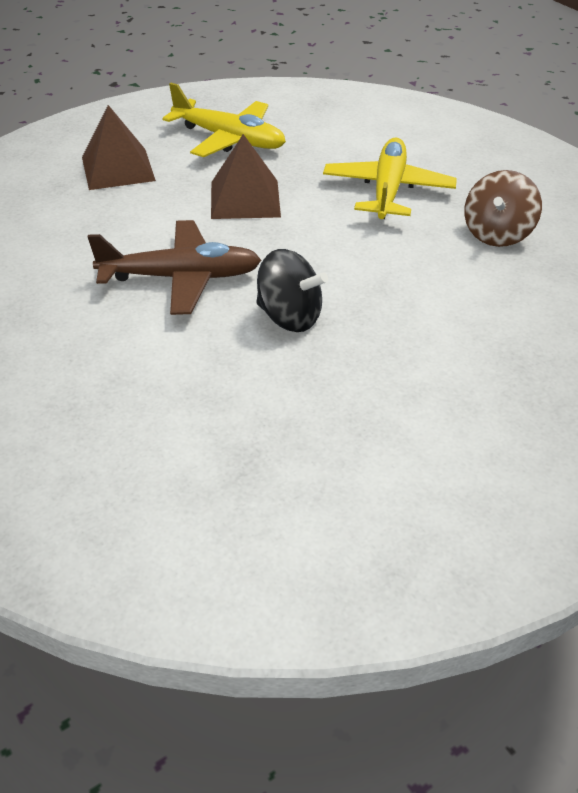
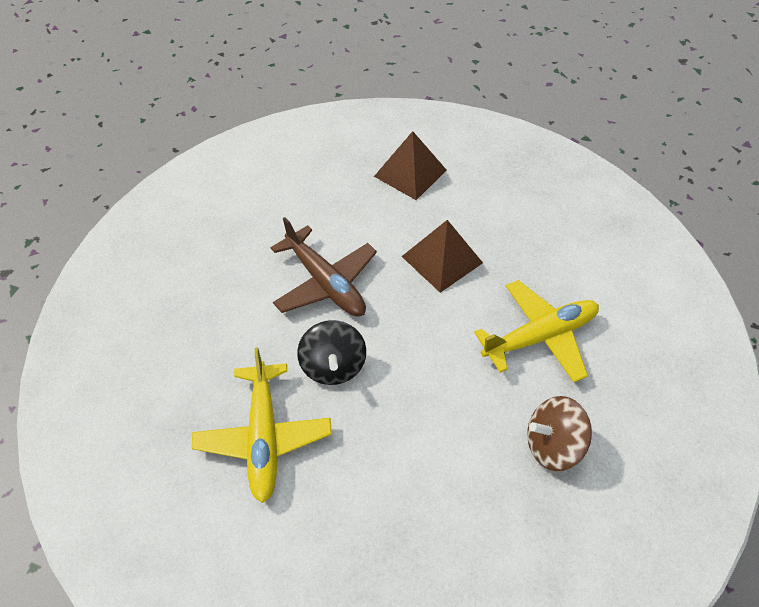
camera: 55 degrees right, 10 degrees up
(229, 139) = (506, 204): yellow plane -> yellow plane (264, 436)

